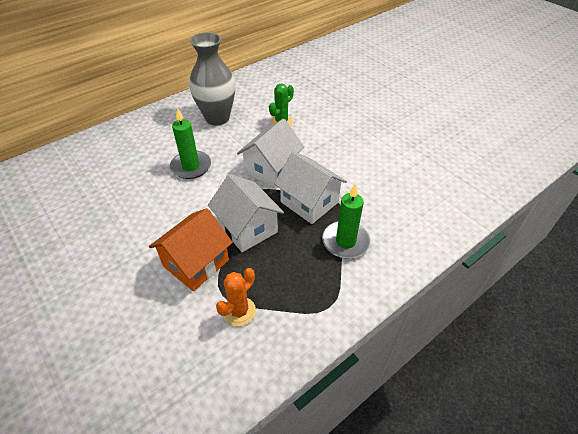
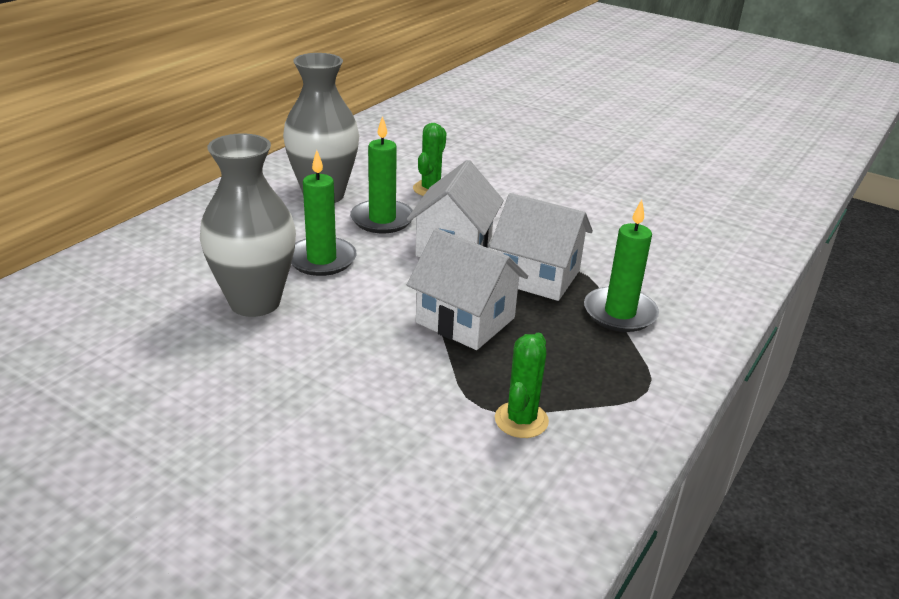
camera: 20 degrees left, 15 degrees down
(140, 191) = (255, 302): none -> grey vase
(196, 263) = (413, 375): orange house -> none
(239, 311) = (521, 420): orange cactus -> green cactus
(240, 142) = (382, 219): none -> green candle

